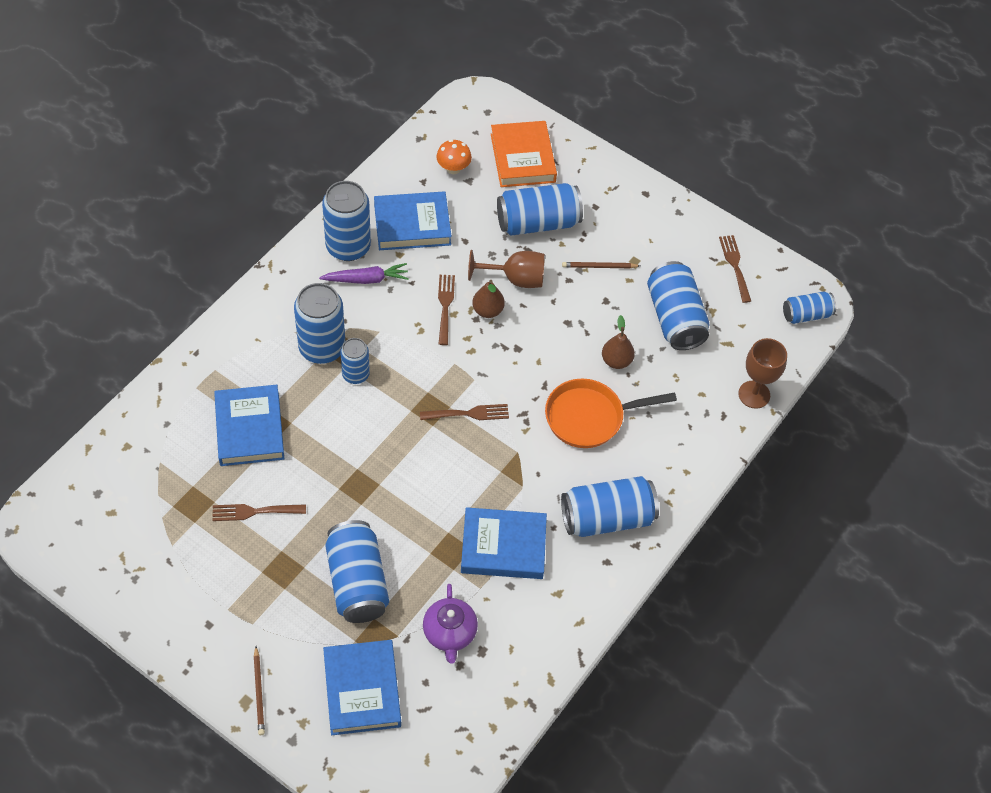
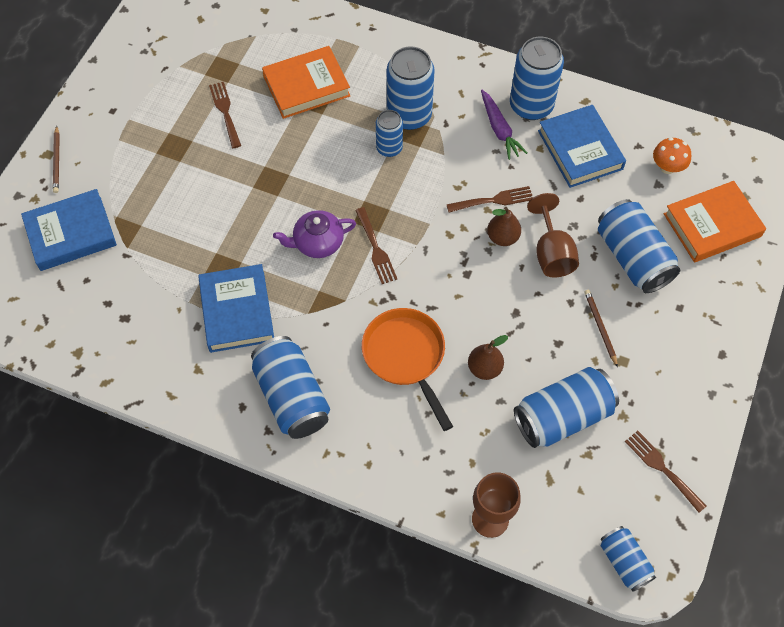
camera: 80 degrees right, 5 degrees up
(249, 429) = (306, 86): blue book -> orange book
(259, 692) = (57, 161): brown pencil -> brown pencil turned 75 degrees counterclockwise
(357, 582) = (173, 204): blue can -> none
(449, 633) = (138, 287): purple teapot -> purple teapot (317, 243)
(735, 265) = (662, 468): brown fork -> brown fork turned 105 degrees counterclockwise

